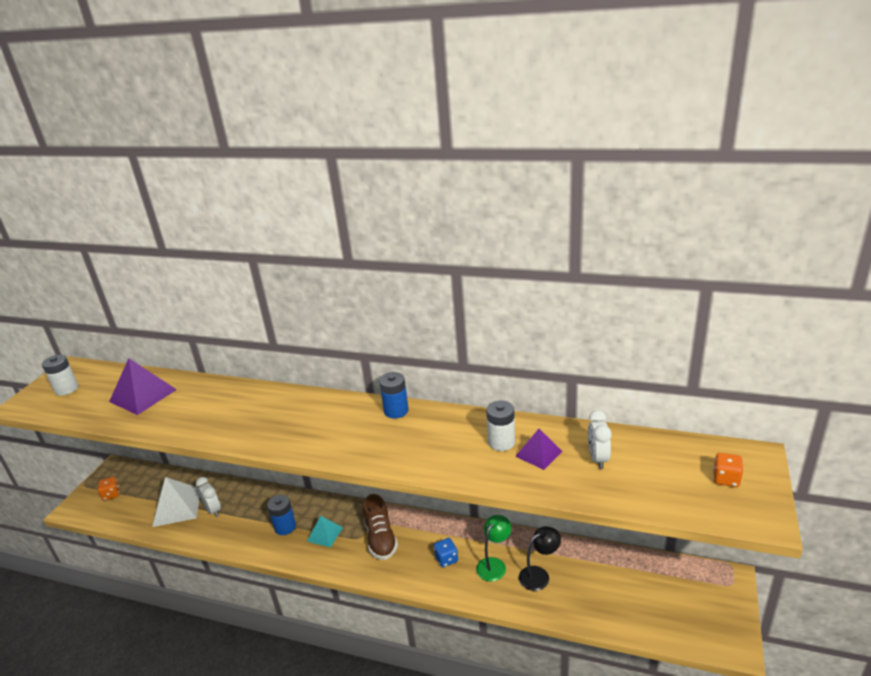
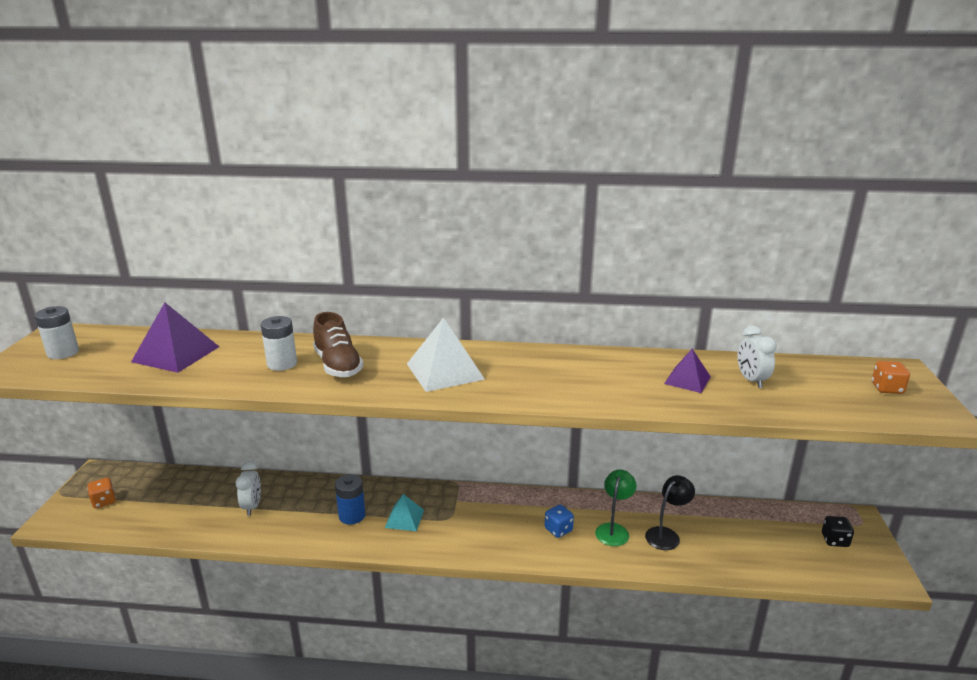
camera: 15 degrees left, 5 degrees down
(177, 507) = (201, 507): white pyramid -> white pyramid (445, 371)
(213, 510) = (252, 506): white clock -> white clock turned 45 degrees clockwise
(381, 539) = (474, 517): brown shoe -> brown shoe (338, 365)
(396, 411) = (507, 353): blue battery -> none
(501, 442) = (641, 373): white battery -> white battery (282, 364)
(696, 599) = (835, 540): none -> black dice

